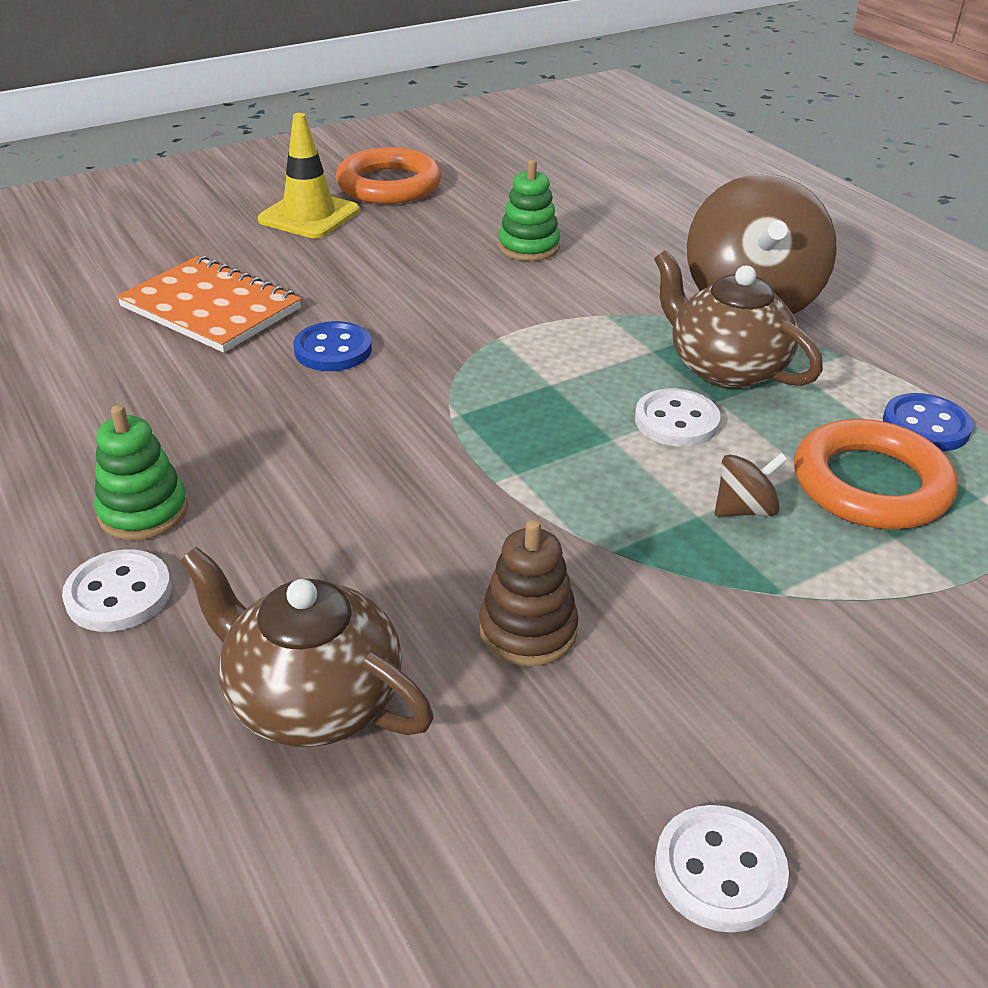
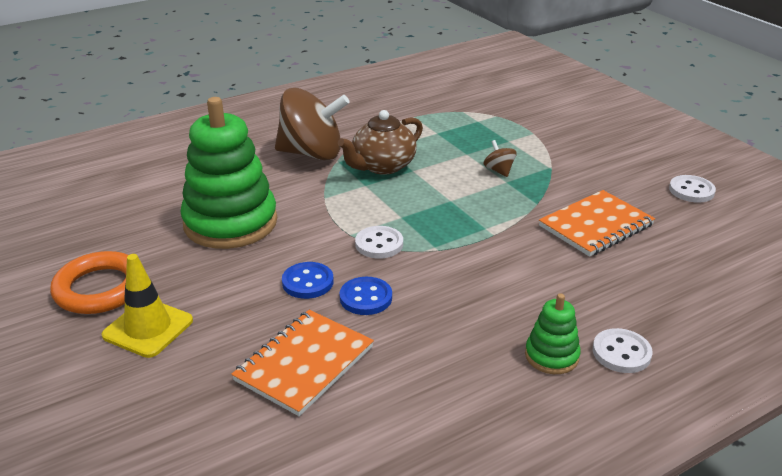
camera: 90 degrees left, 5 degrees down
(312, 699) = (661, 280): brown teapot -> none
(528, 247) = (230, 223): green stacking toy -> green stacking toy, size x2.16
(528, 630) = (596, 226): brown stacking toy -> orange notebook
(676, 421) = (432, 182): white button -> white button (379, 244)
(870, 484) = (474, 141): orange ring -> none
(925, 426) = (428, 124): blue button -> blue button (307, 282)

